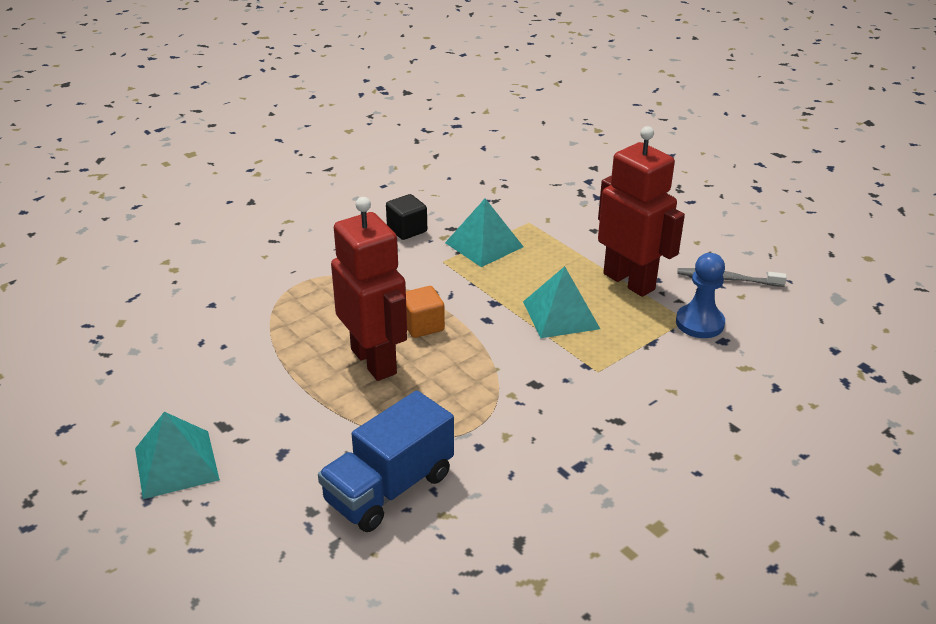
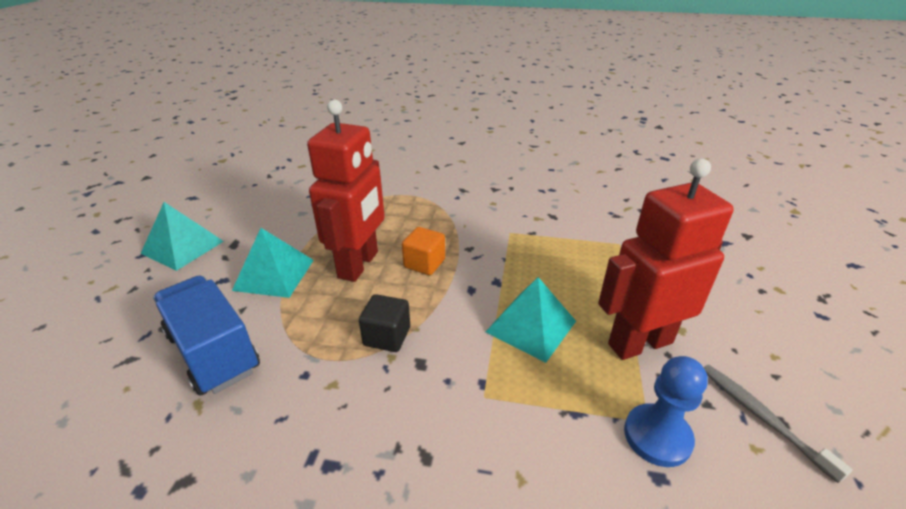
camera: 50 degrees right, 0 degrees up
(389, 488) = (213, 352): blue truck -> blue truck turned 45 degrees clockwise
(407, 230) = (520, 201): black cube -> black cube (387, 336)
(484, 244) = (557, 239): turquoise pyramid -> turquoise pyramid (274, 274)
(629, 281) = (639, 343): red robot -> red robot turned 120 degrees counterclockwise

